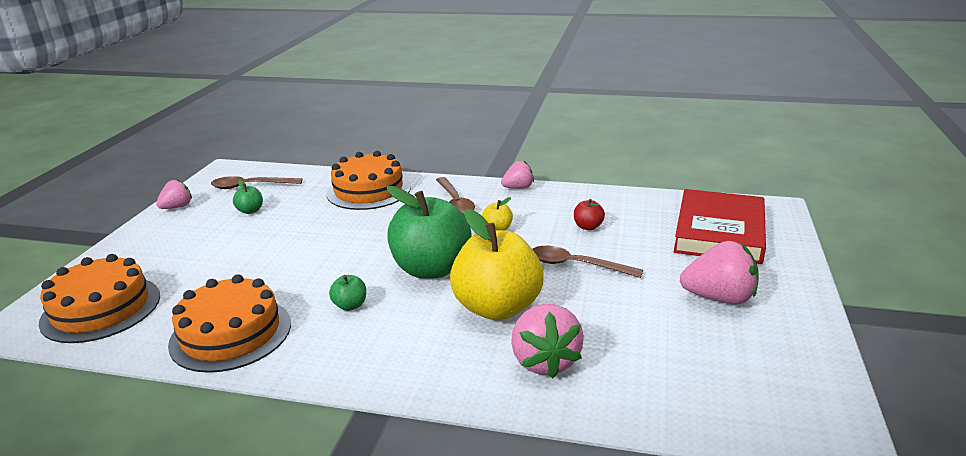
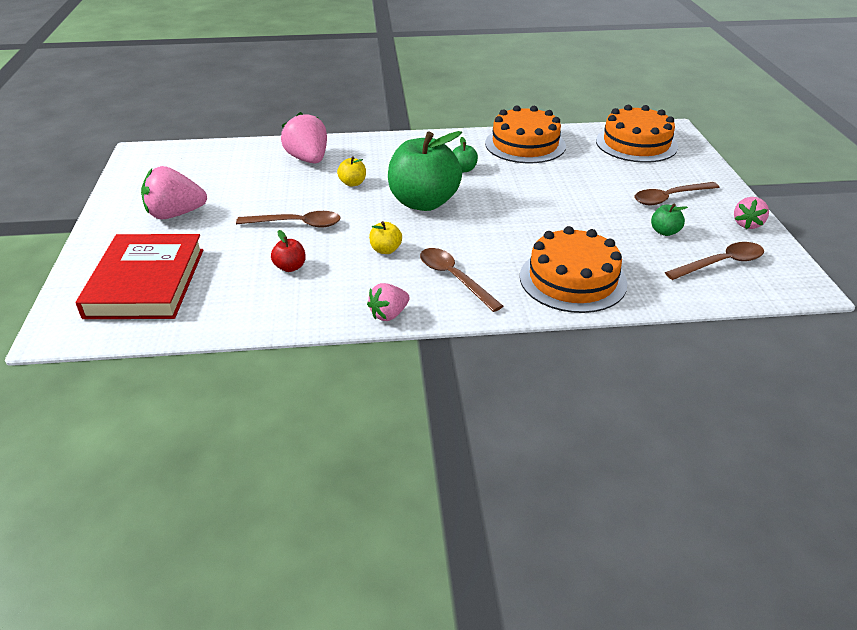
camera: 160 degrees right, 10 degrees up
(193, 237) = (669, 198): none -> brown spoon
(497, 308) = (352, 183): yellow apple -> yellow apple, size x0.41

